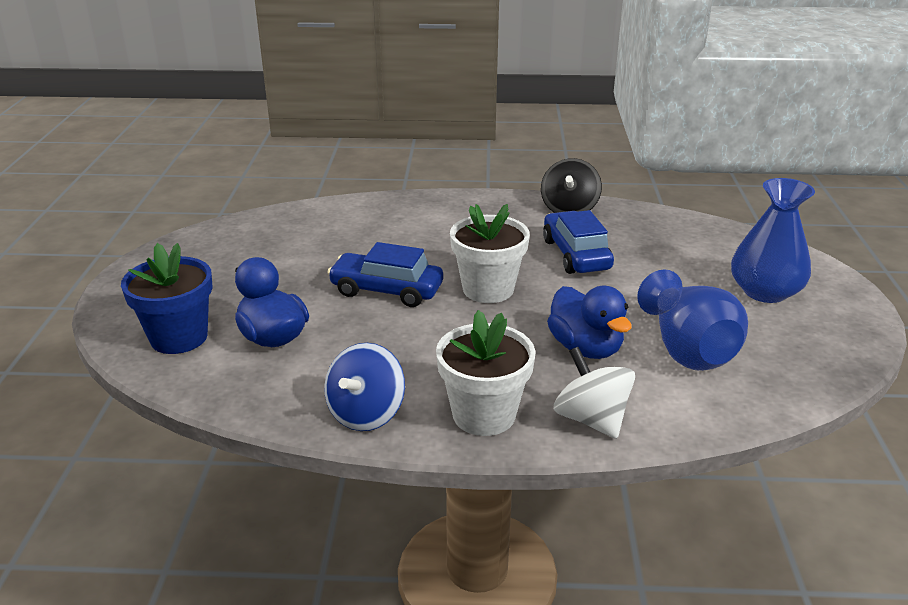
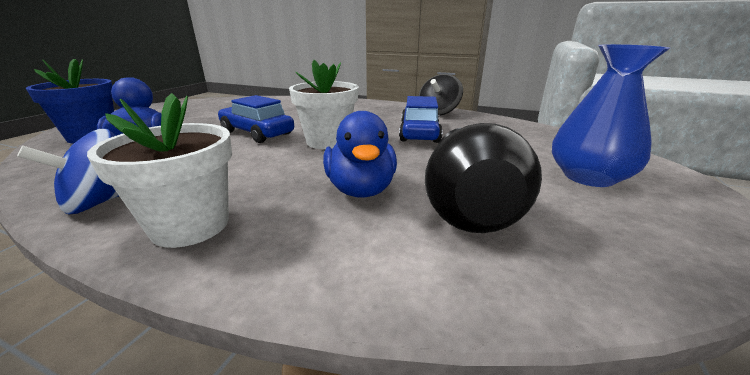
camera: 20 degrees right, 5 degrees down
(591, 419) = (290, 257): white spinning top -> none
(687, 349) = (468, 209): blue vase -> black vase

